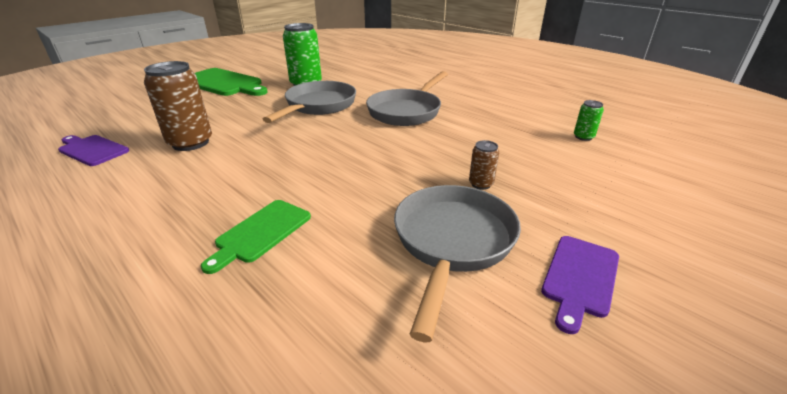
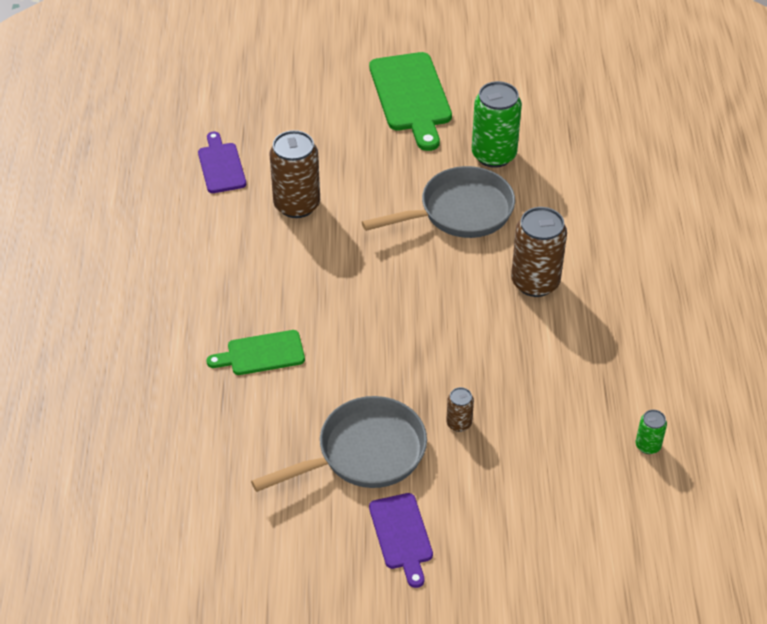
camera: 45 degrees right, 15 degrees up
(407, 111) = (535, 282): grey pan -> brown can
(580, 278) = (401, 535): purple cutting board -> purple cutting board turned 90 degrees counterclockwise

